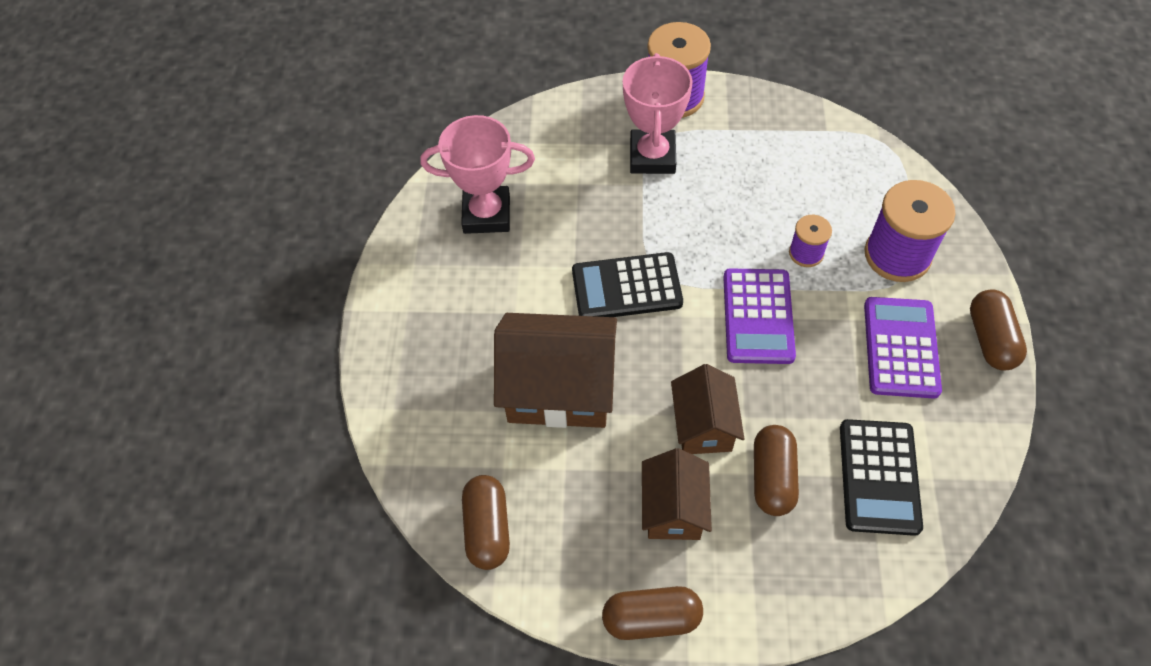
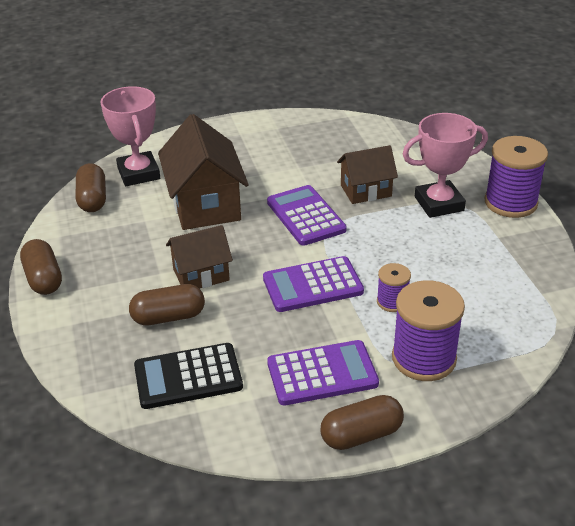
camera: 70 degrees right, 20 degrees down
(486, 214) = (335, 144): pink trophy -> pink trophy (138, 173)
(487, 528) = (93, 199): brown capsule -> brown capsule turned 75 degrees counterclockwise
(626, 287) = (306, 216): black calculator -> purple calculator
(673, 509) = (128, 273): brown house -> brown house (366, 191)

